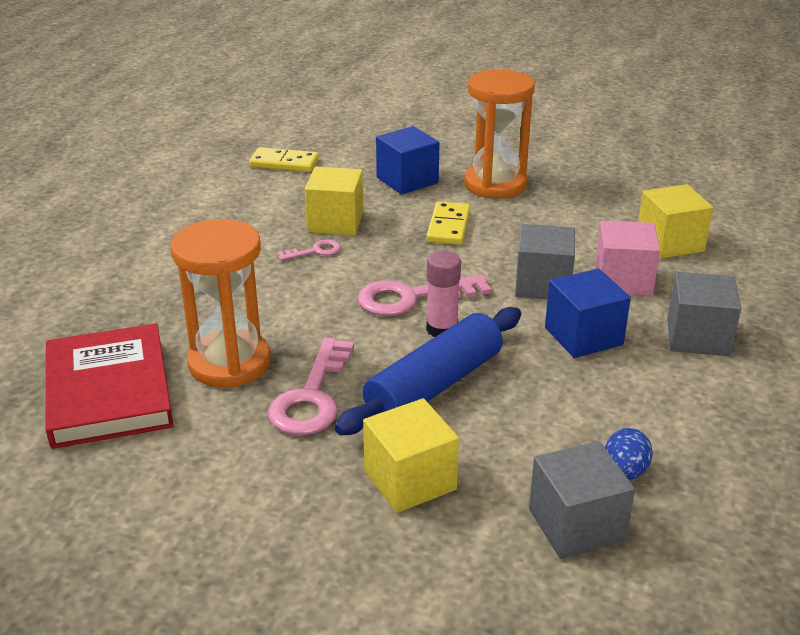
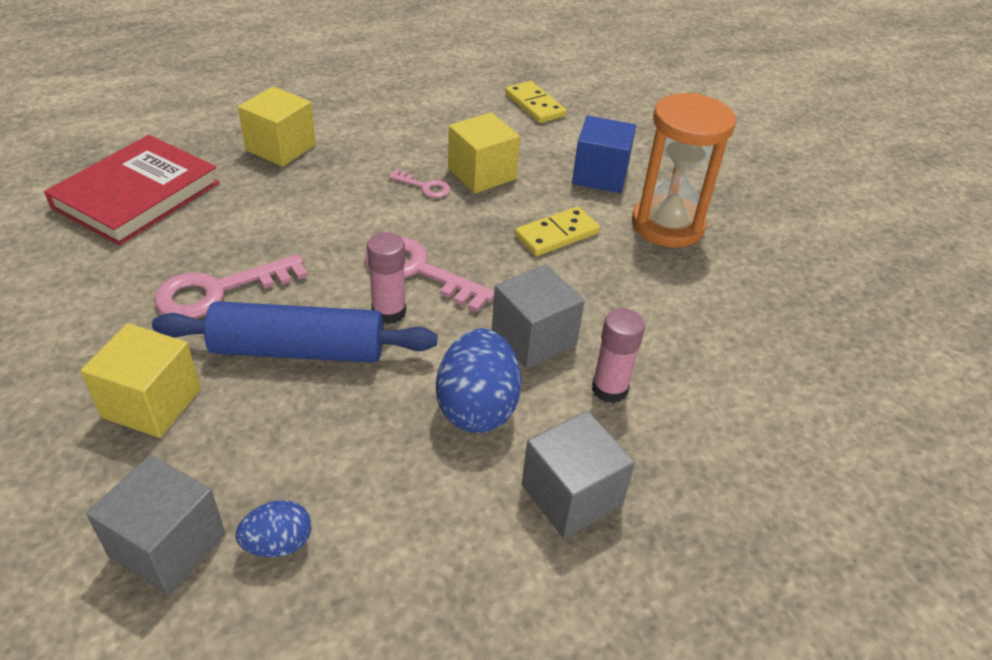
camera: 45 degrees right, 10 degrees up
(229, 363) = (224, 228): orange hourglass -> none
(583, 336) = (477, 407): blue cube -> blue egg
(623, 280) = (609, 389): pink cube -> pink glue stick
(670, 243) = (727, 391): yellow cube -> yellow cube (281, 147)

